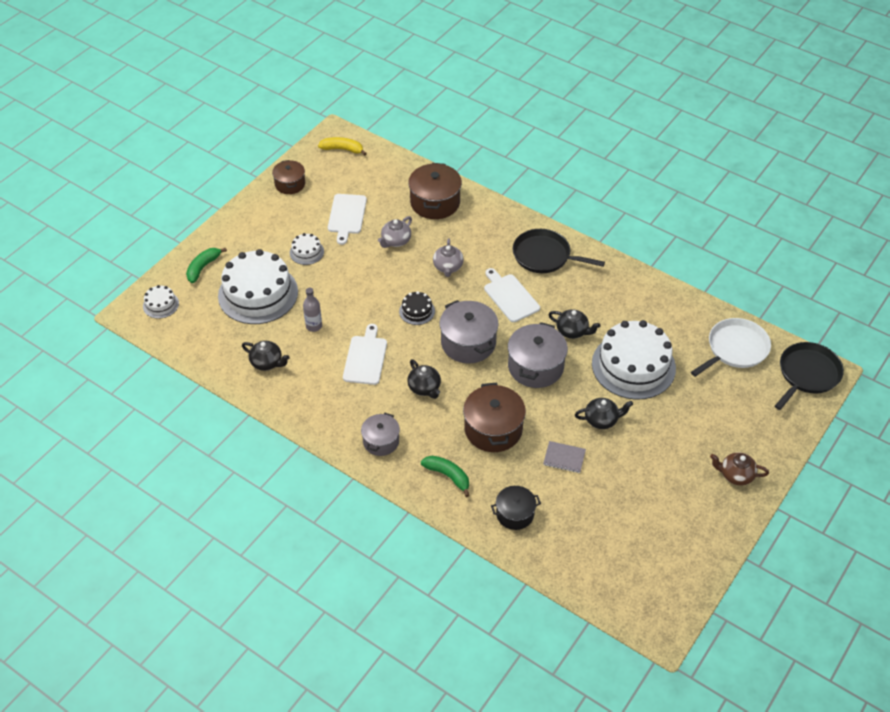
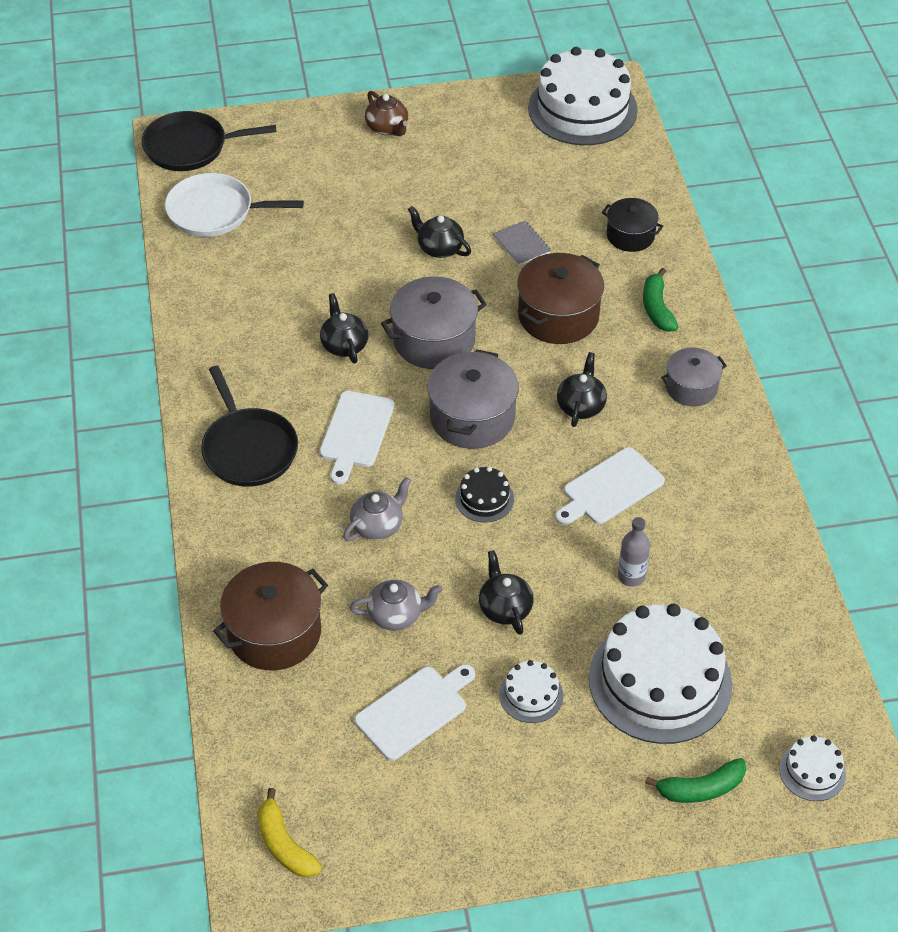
camera: 135 degrees left, 0 degrees up
(267, 363) = (737, 572): black teapot -> black teapot (505, 608)
(290, 184) = (433, 842): brown pot -> none
(633, 366) = (335, 269): white cake -> white cake (582, 109)

